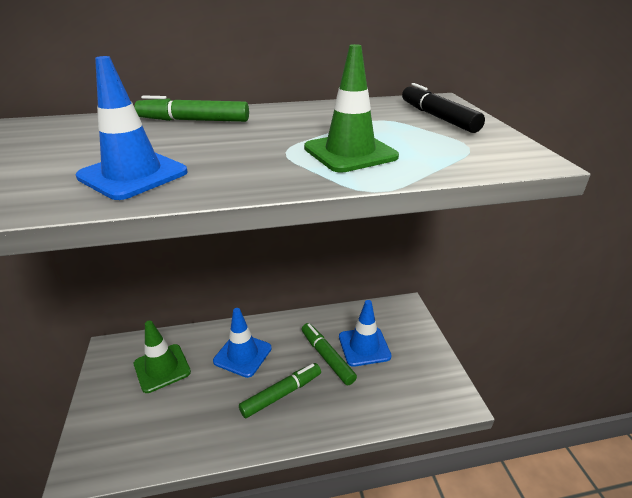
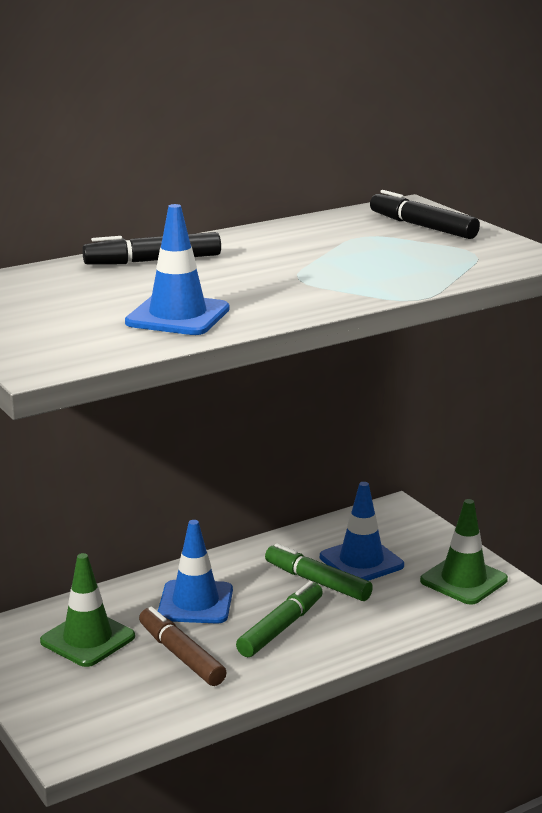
camera: 20 degrees left, 10 degrees down
(194, 120) = (153, 261): green marker -> black marker
(205, 401) = (181, 655): none -> brown marker
(350, 153) = (365, 272): green traffic cone -> green traffic cone (463, 580)

